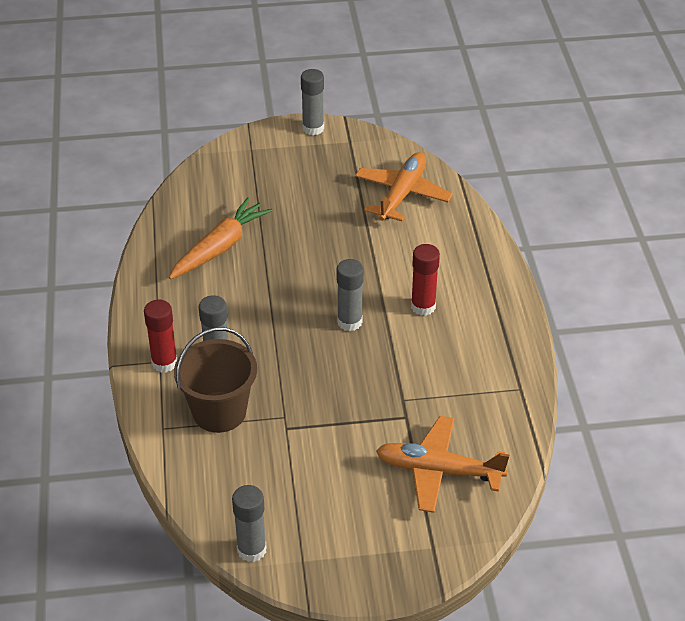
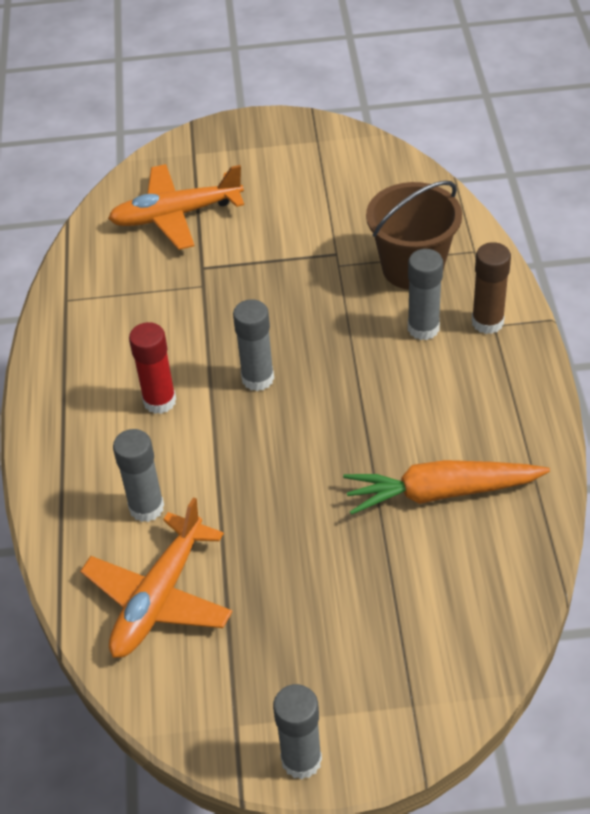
camera: 175 degrees left, 5 degrees up
(164, 363) = (487, 322): red glue stick -> brown glue stick
(220, 247) = (441, 493): orange carrot -> orange carrot turned 45 degrees clockwise
(251, 550) = (365, 147): grey glue stick -> grey glue stick (146, 507)
(438, 471) = (176, 215): orange plane -> orange plane turned 150 degrees clockwise

